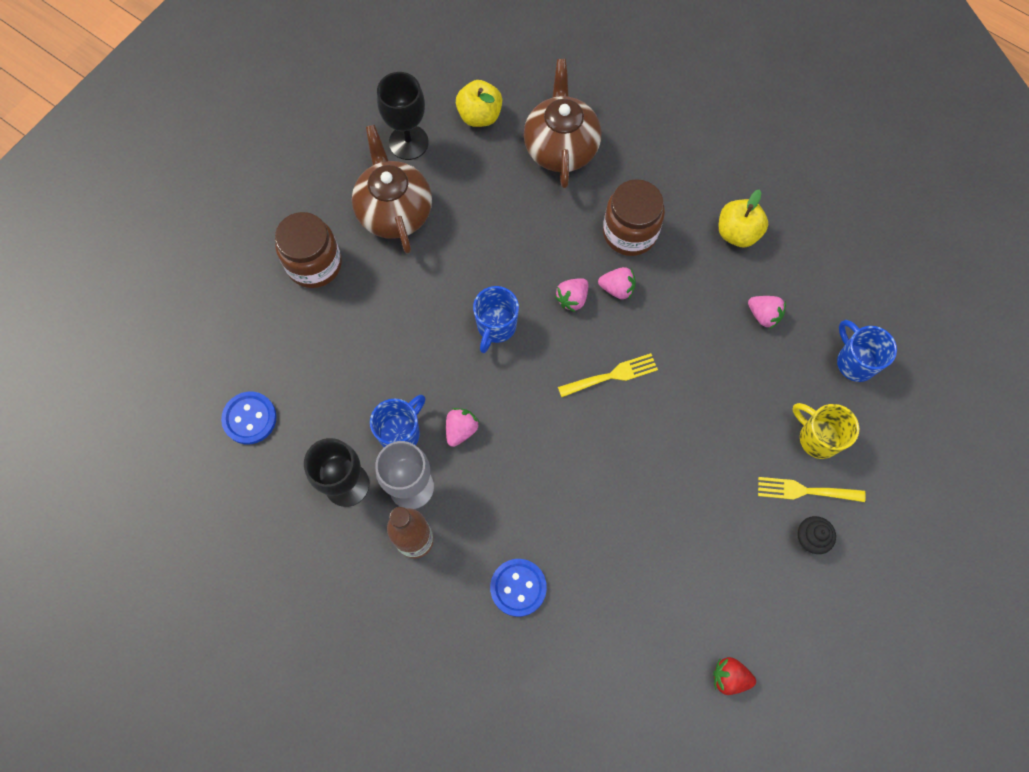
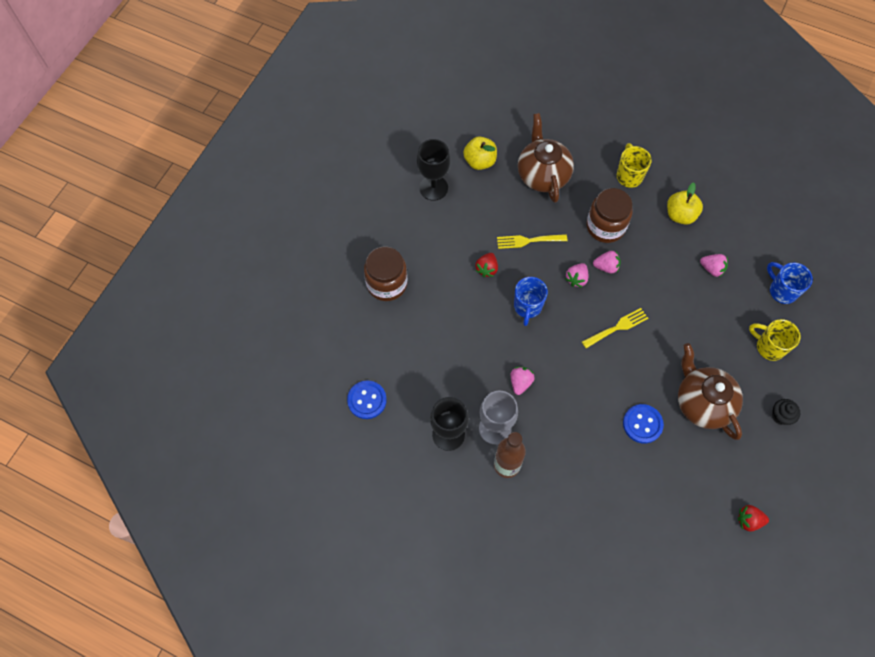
camera: 10 degrees left, 5 degrees down
(394, 211) = (435, 237): brown teapot -> brown teapot (702, 403)
(401, 433) = (478, 392): blue mug -> none
(453, 265) = (487, 269): none -> red strawberry
(518, 587) = (587, 485): blue button -> blue button (642, 424)
(679, 167) = (629, 176): none -> yellow mug
(805, 491) = (769, 384): yellow fork -> yellow fork (528, 241)

